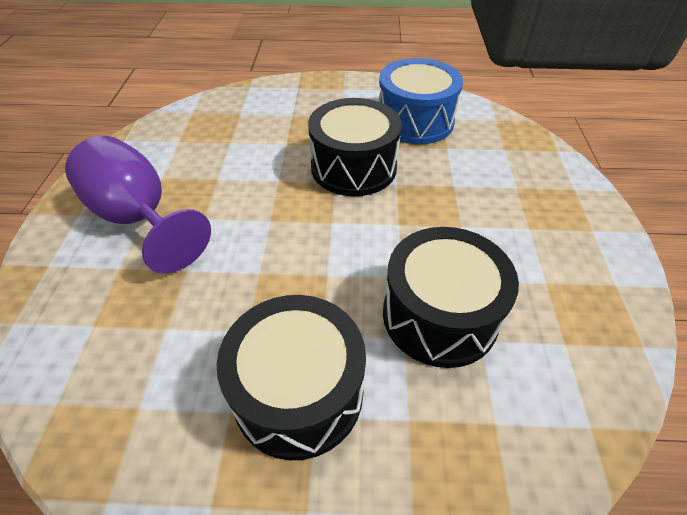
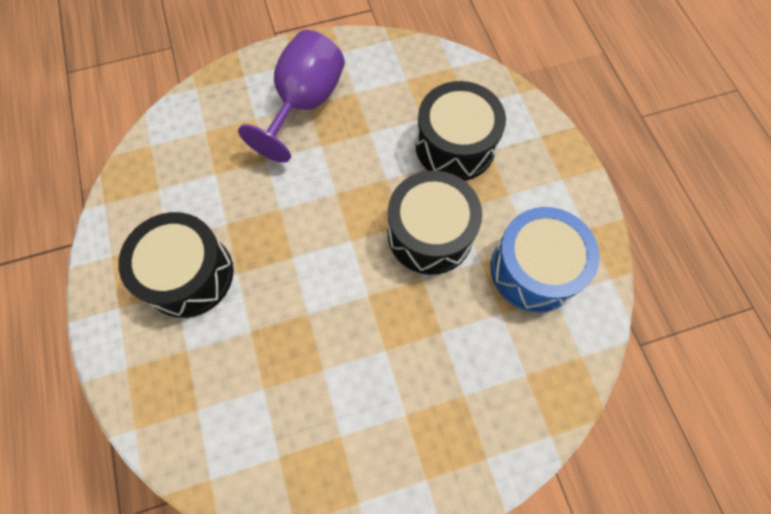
camera: 70 degrees right, 20 degrees up
(439, 315) = (277, 352): black drum -> black drum (455, 145)

